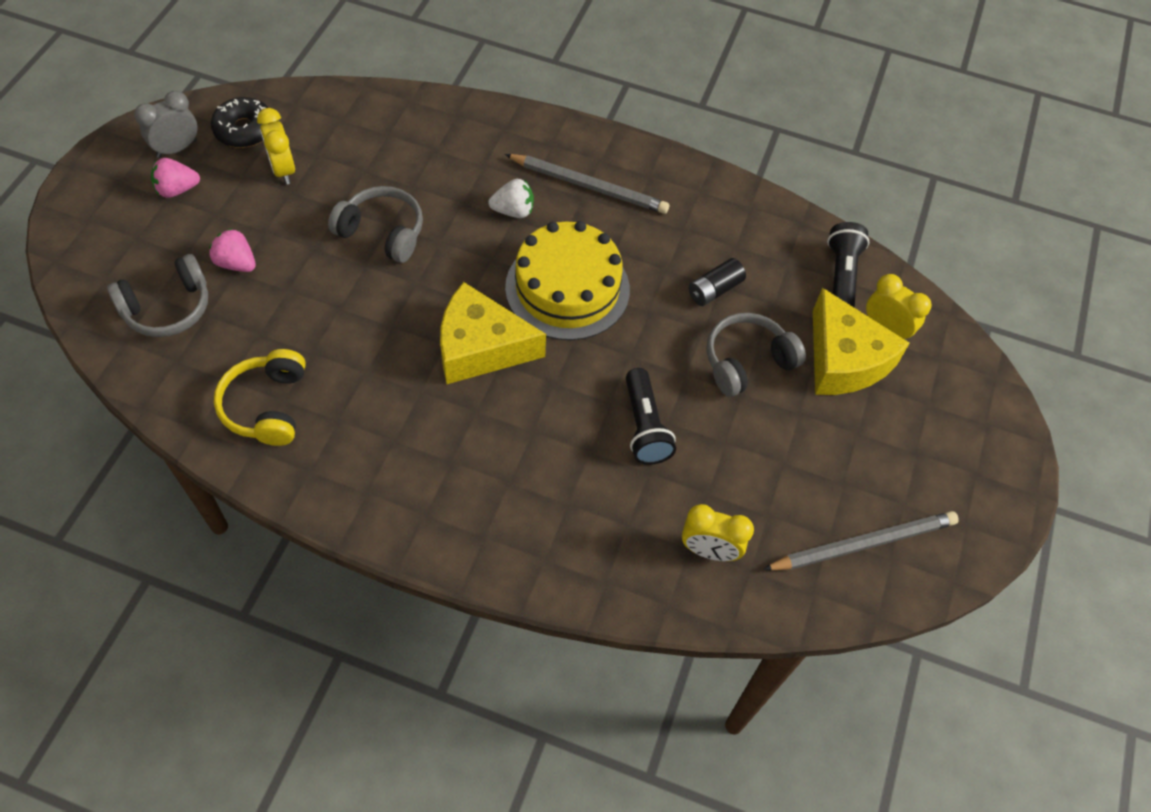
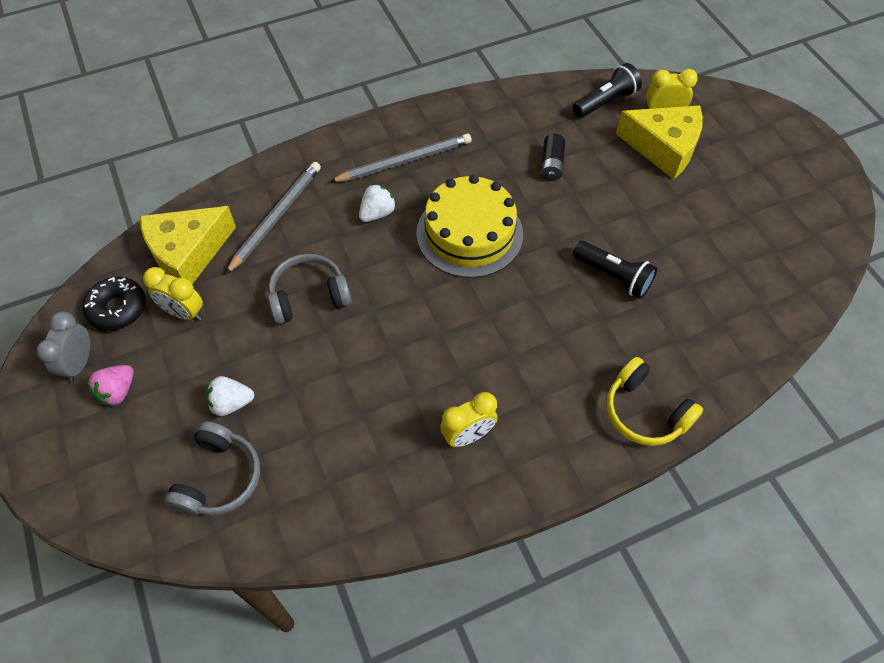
camera: 40 degrees left, 0 degrees up
(236, 263) = (231, 403): pink strawberry -> white strawberry
(267, 406) = (376, 477): yellow headphones -> yellow headphones (645, 412)
(481, 347) = (464, 314): yellow cheese -> yellow cheese (188, 253)
(709, 550) = (731, 314): yellow clock -> yellow clock (468, 435)
(747, 361) = (618, 191): grey headphones -> none
(841, 275) = (605, 102): black flashlight -> black flashlight turned 90 degrees clockwise
(863, 543) = (793, 239): grey pencil -> grey pencil (276, 217)

